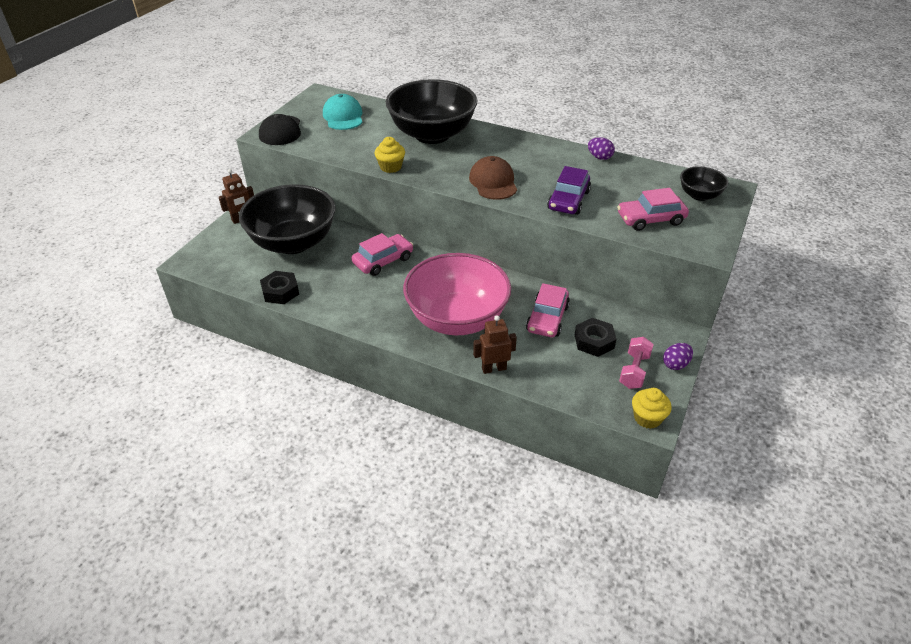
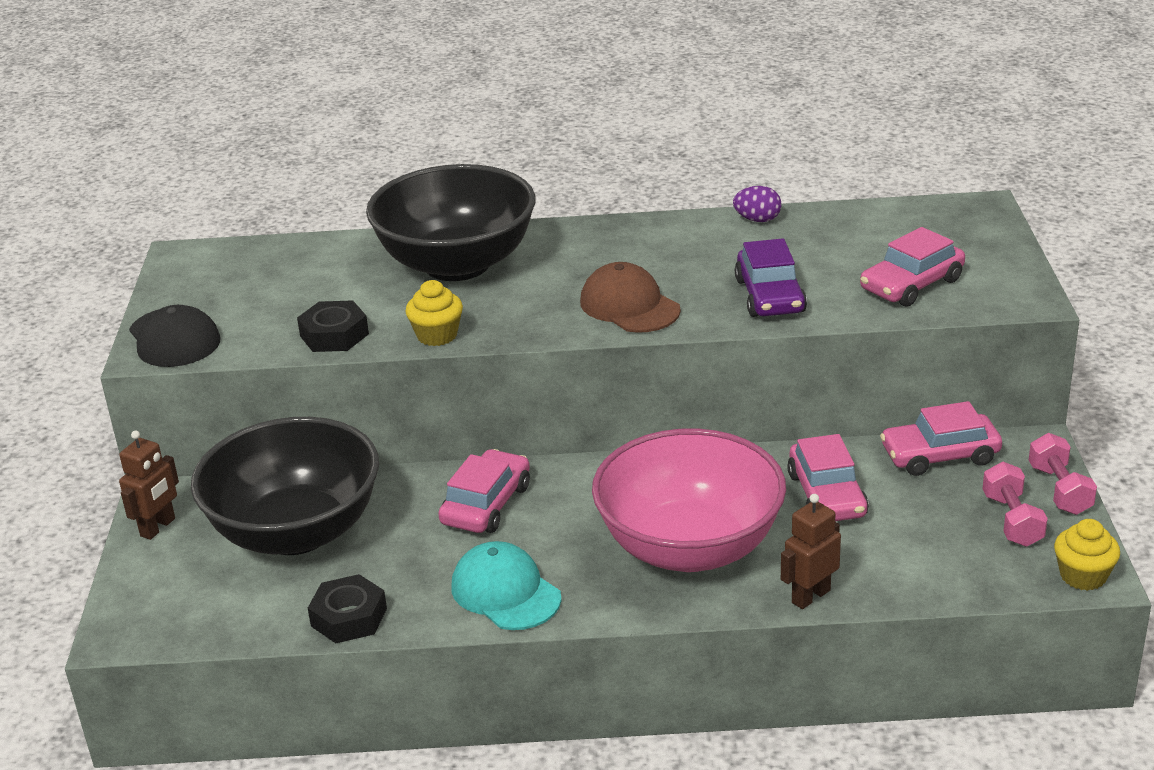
camera: 25 degrees left, 10 degrees down
(343, 116) = (268, 281): turquoise cap -> turquoise cap (505, 592)
(594, 341) = (922, 502): black nut -> black nut (334, 335)
(625, 320) = (940, 455): none -> pink car
(675, 364) = (1059, 490): purple egg -> pink dumbbell
(699, 195) = (948, 230): black bowl -> none

